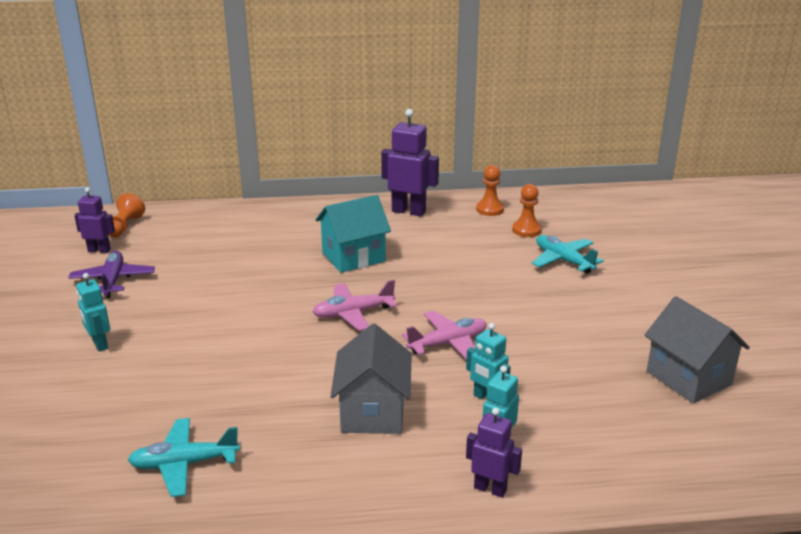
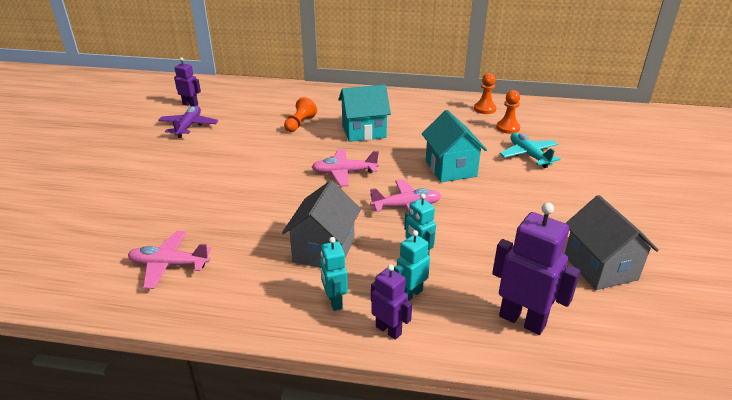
camera: 15 degrees right, 5 degrees up
(99, 344) = (157, 169): turquoise robot -> turquoise robot (334, 301)
(125, 226) = (215, 91): orange pawn -> orange pawn (300, 124)
(184, 464) = (169, 265): turquoise plane -> pink plane
(408, 211) = (421, 103): purple robot -> purple robot (522, 320)
(480, 289) = (450, 168): none -> turquoise house

